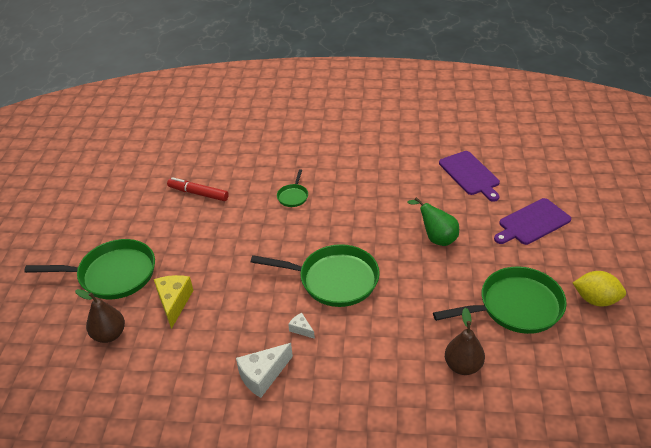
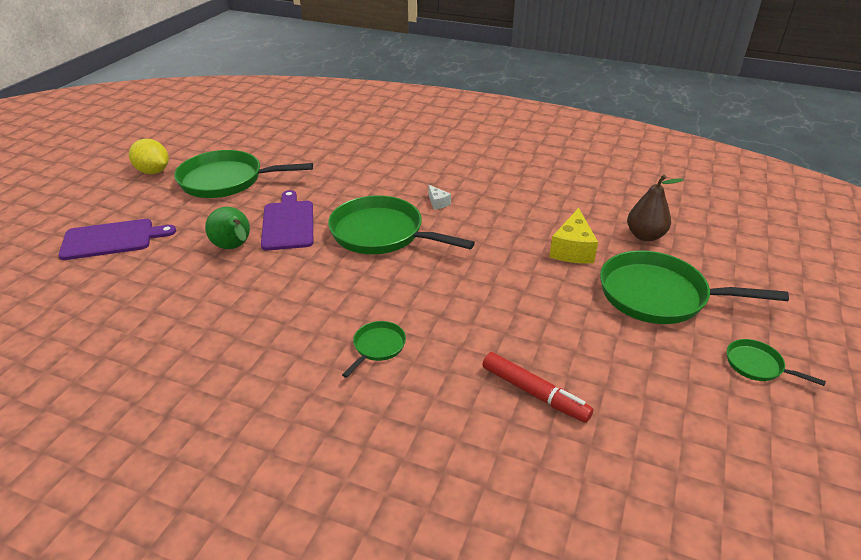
camera: 165 degrees left, 5 degrees down
(65, 238) = (757, 365): none -> green pan
(263, 375) = (486, 181): white cheese -> none
(463, 366) = (313, 158): brown pear -> none
(470, 174) = (99, 315): purple cutting board -> purple cutting board (288, 223)

